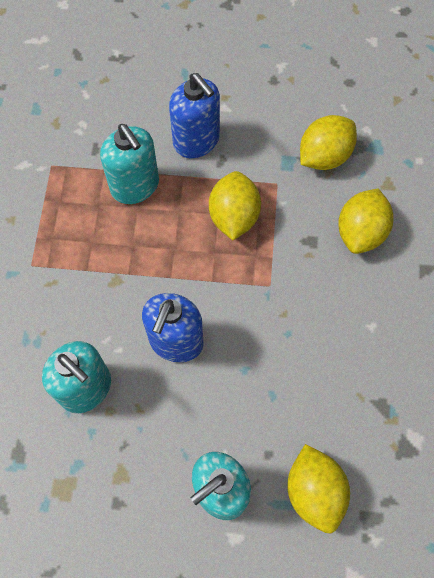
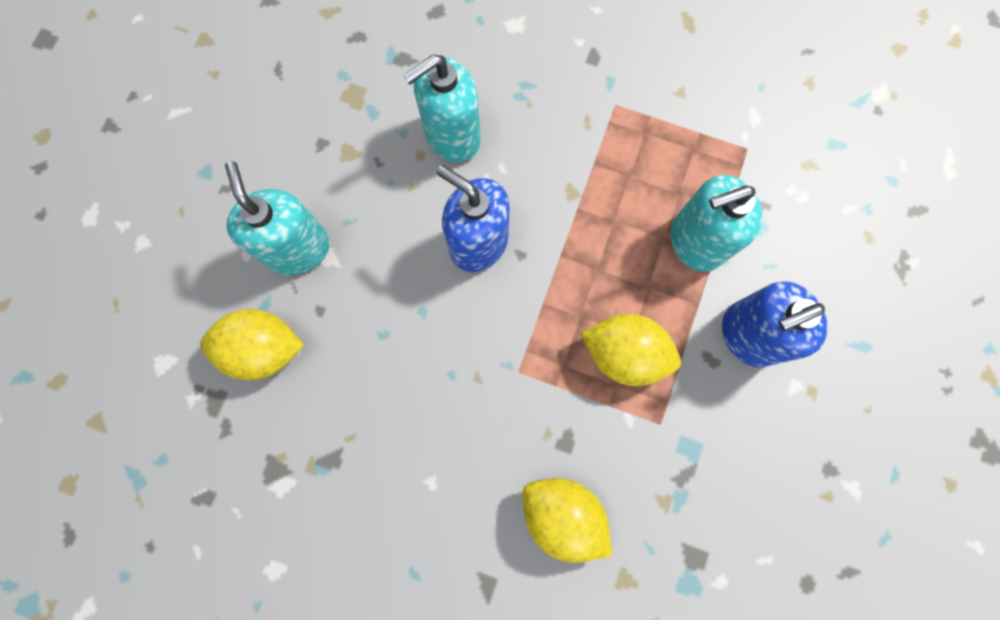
camera: 105 degrees right, 10 degrees up
(324, 156) = (689, 503): yellow lemon -> none

